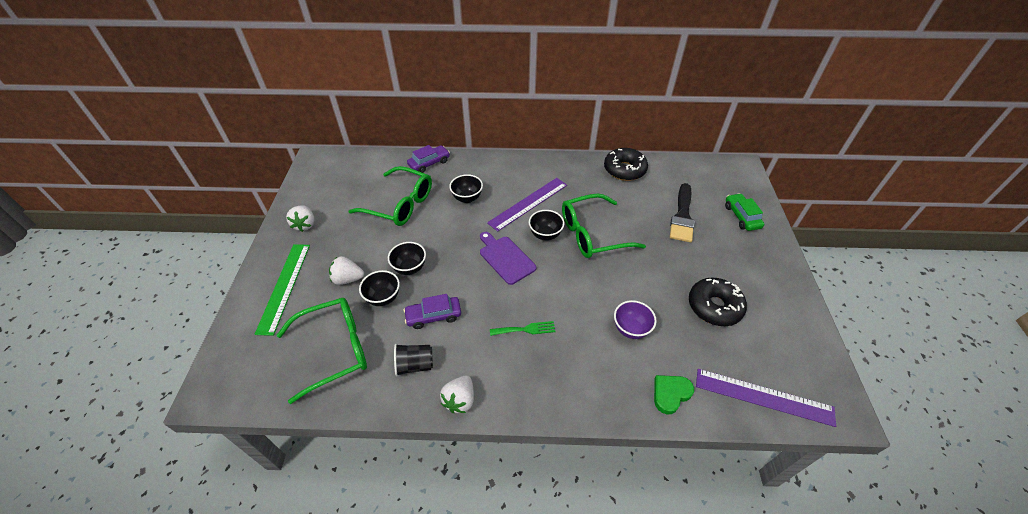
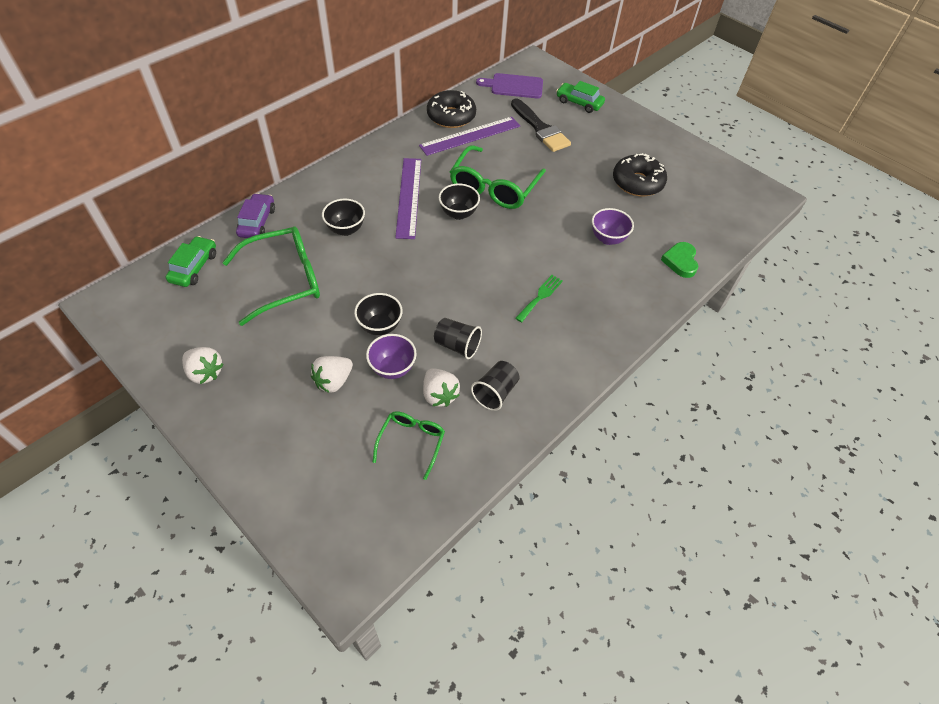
camera: 50 degrees left, 5 degrees up
(284, 287) = (276, 440): green ruler -> none
(335, 350) = (411, 442): green glasses -> green glasses, size x0.55
(371, 167) = (194, 267): none -> green car
(383, 298) = (392, 368): black bowl -> purple bowl
(433, 316) = (457, 345): purple car -> black cup
(460, 400) = (562, 385): white strawberry -> white strawberry (439, 395)
(505, 258) = (452, 255): purple cutting board -> purple cutting board (514, 86)
(763, 397) = (727, 220): purple ruler -> purple ruler (470, 136)

